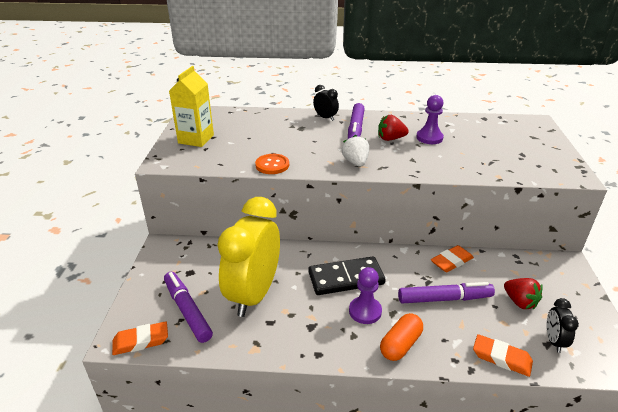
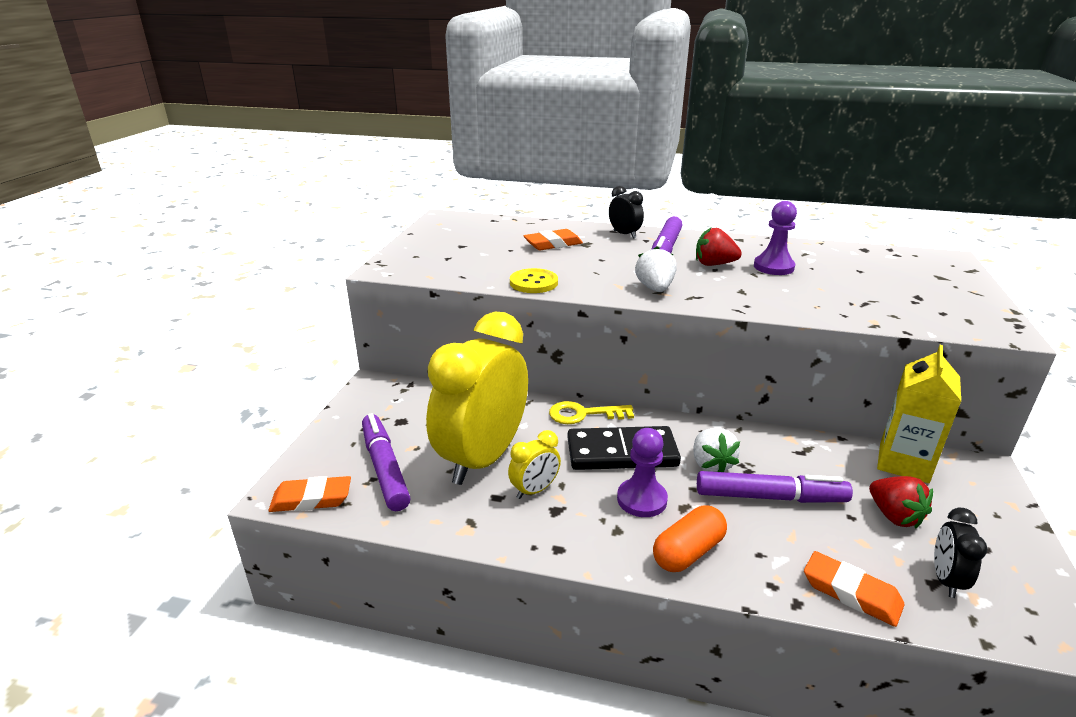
camera: 10 degrees right, 5 degrees down
(196, 139) = (438, 247): yellow carton -> yellow carton (903, 463)
(272, 165) = (533, 283): orange button -> yellow button
(294, 314) = (534, 490): none -> yellow clock
(315, 252) = (583, 414): none -> yellow key
(404, 280) = (711, 464): none -> white strawberry
(451, 261) = (790, 448): orange eraser -> orange eraser (553, 244)

